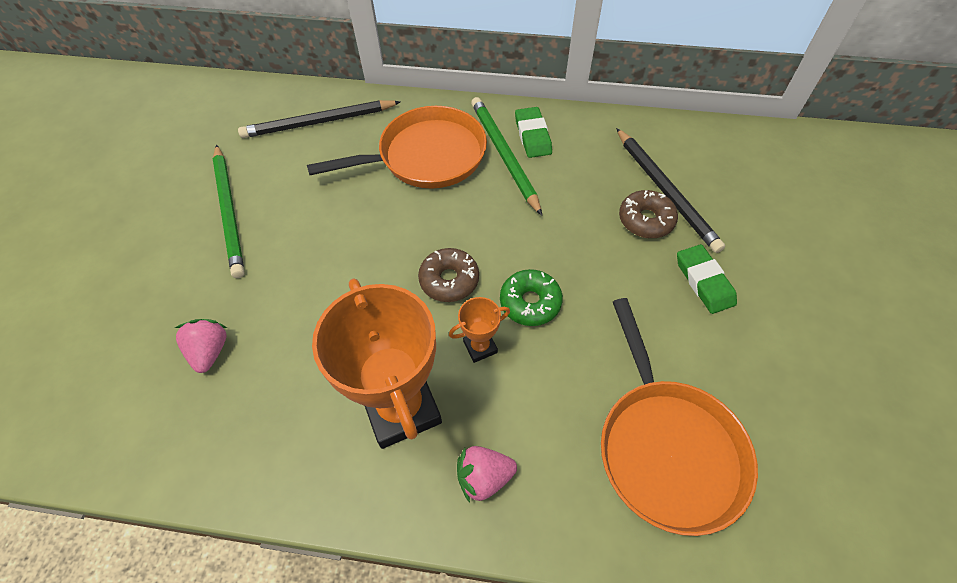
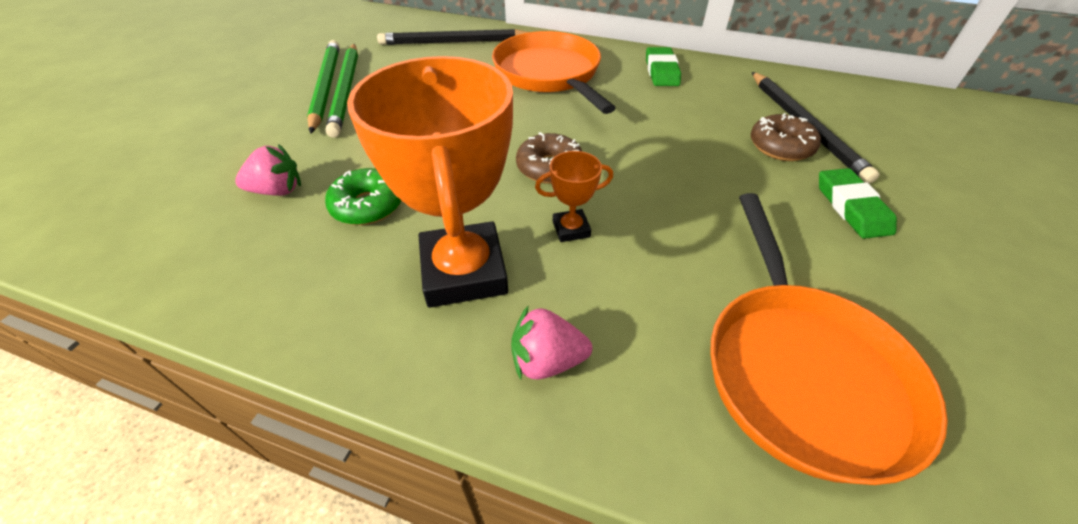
camera: 10 degrees right, 10 degrees down
(210, 351) = (278, 191): pink strawberry -> pink strawberry turned 75 degrees clockwise
(426, 156) = (549, 74): orange pan -> orange pan turned 105 degrees counterclockwise
(504, 155) = (629, 81): green pencil -> green pencil (326, 87)
(530, 302) = (637, 198): green donut -> green donut (368, 205)

